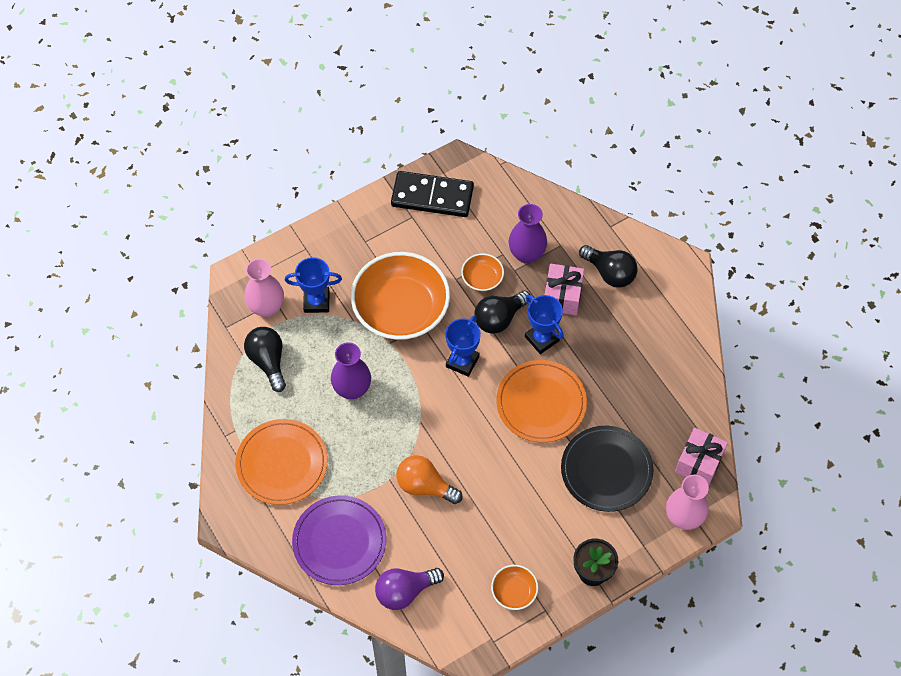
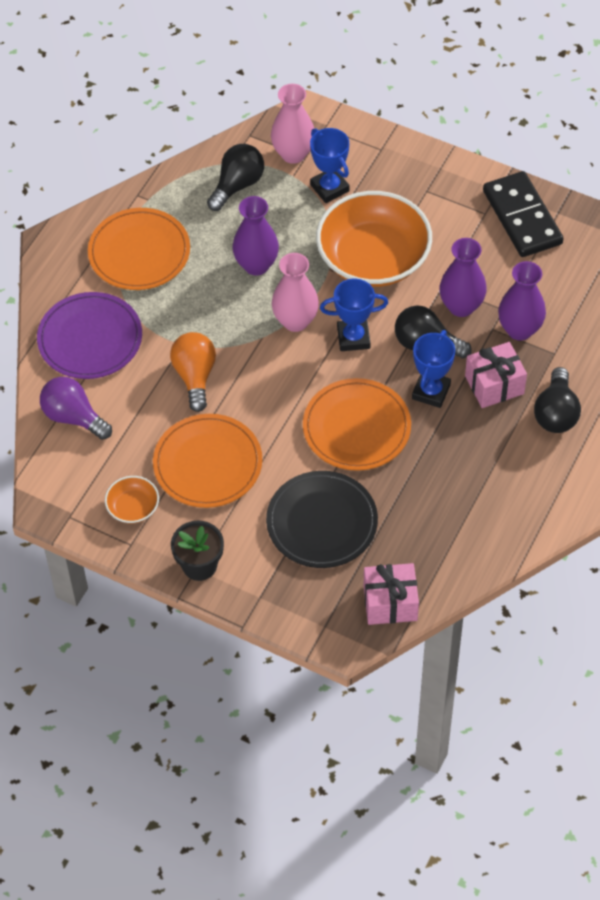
camera: 60 degrees right, 5 degrees down
(482, 278) = (461, 306): orange bowl -> purple vase
(508, 519) = (208, 463): none -> orange plate
(683, 517) = (316, 618): pink vase -> pink vase (295, 321)

